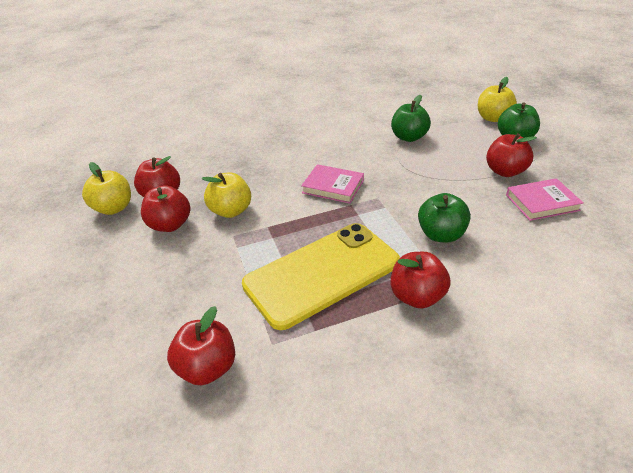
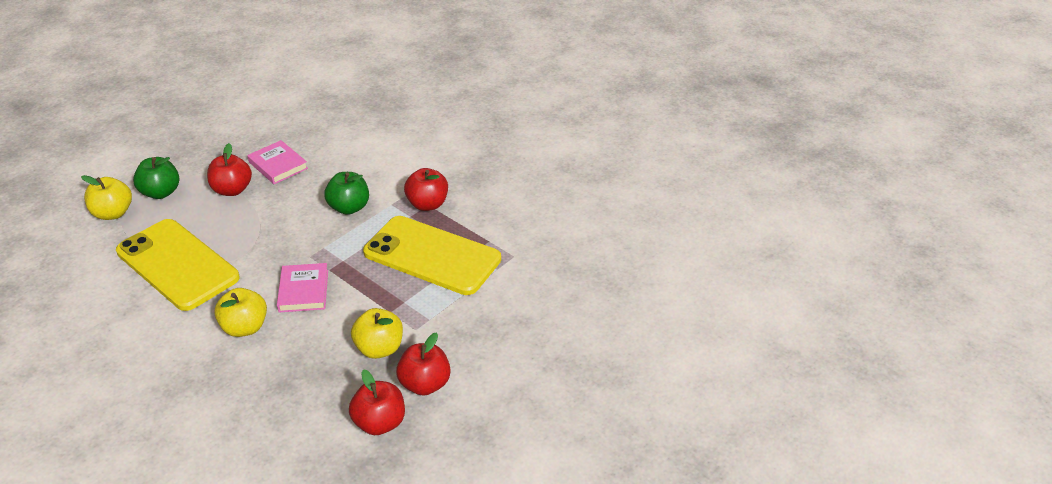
camera: 120 degrees left, 0 degrees up
(114, 208) = (423, 453): yellow apple -> yellow apple (245, 327)
(207, 367) = (553, 277): red apple -> none
(409, 137) = (177, 265): green apple -> yellow phone

